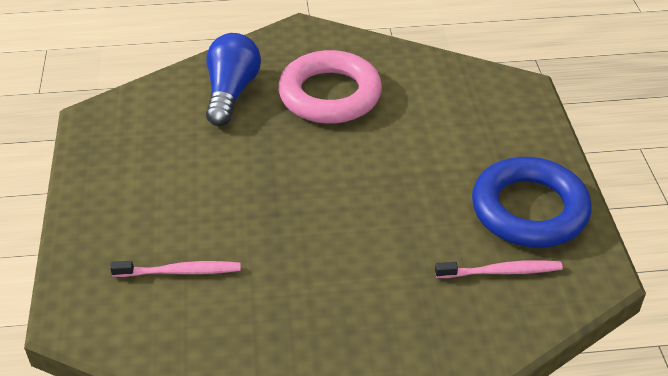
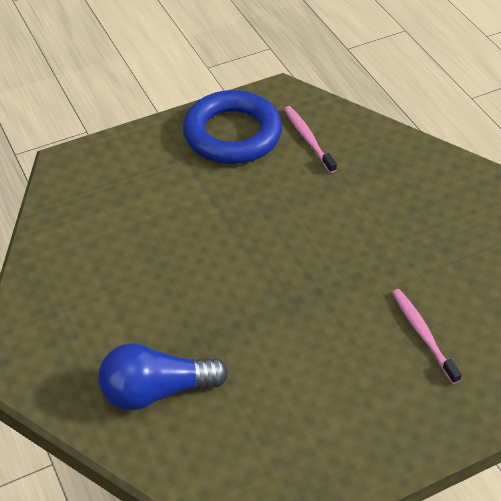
camera: 110 degrees left, 5 degrees up
(330, 95) = (129, 301): pink ring -> none

